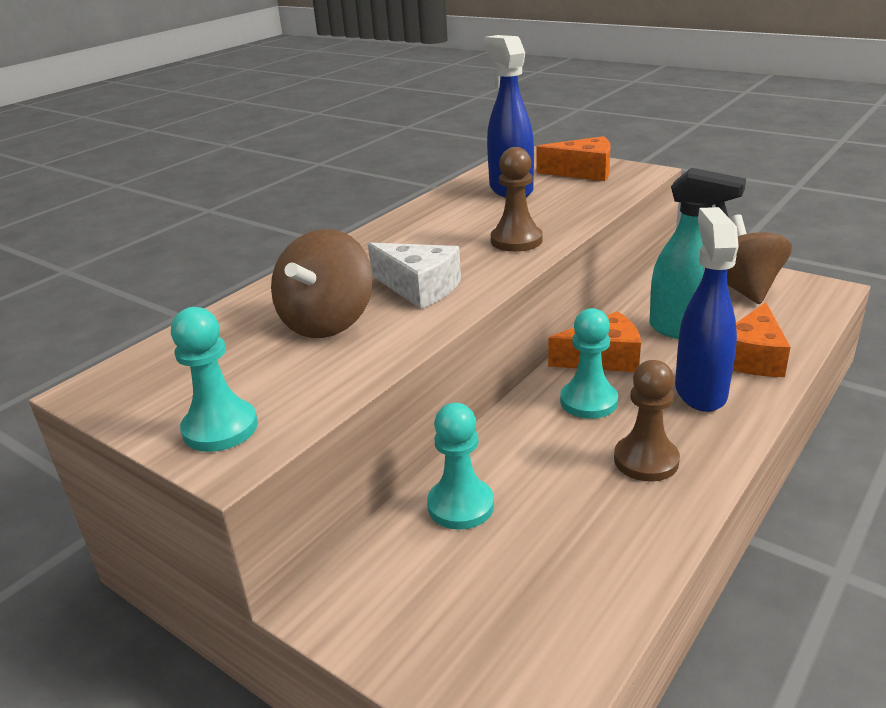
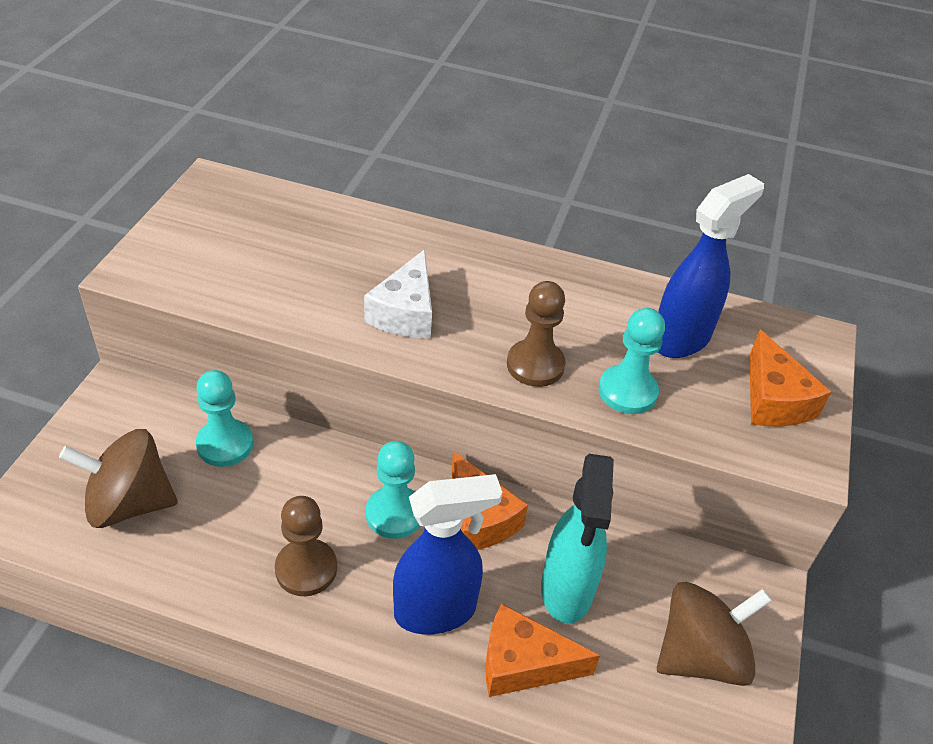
camera: 65 degrees right, 15 degrees up
(220, 428) = (166, 256): turquoise pawn -> turquoise pawn (627, 391)
(327, 322) = (328, 270): brown spinning top -> brown spinning top (129, 503)

